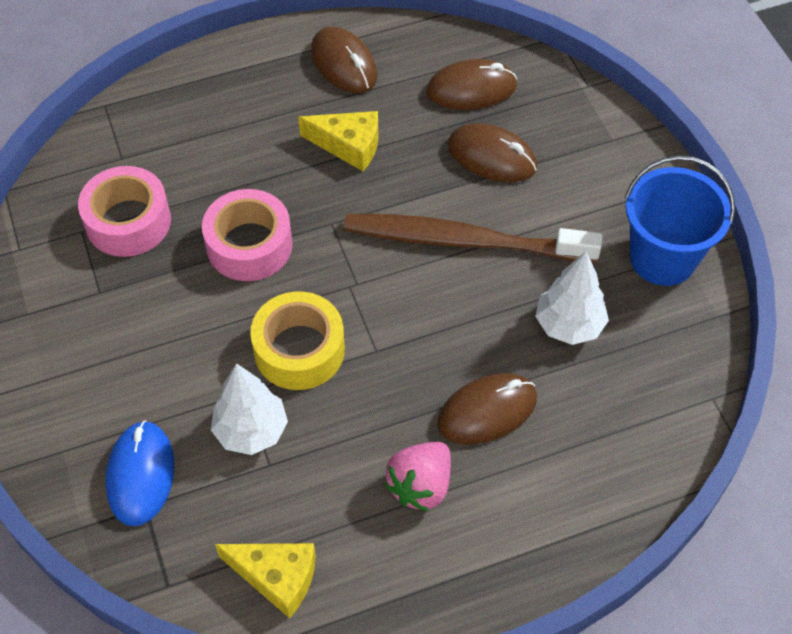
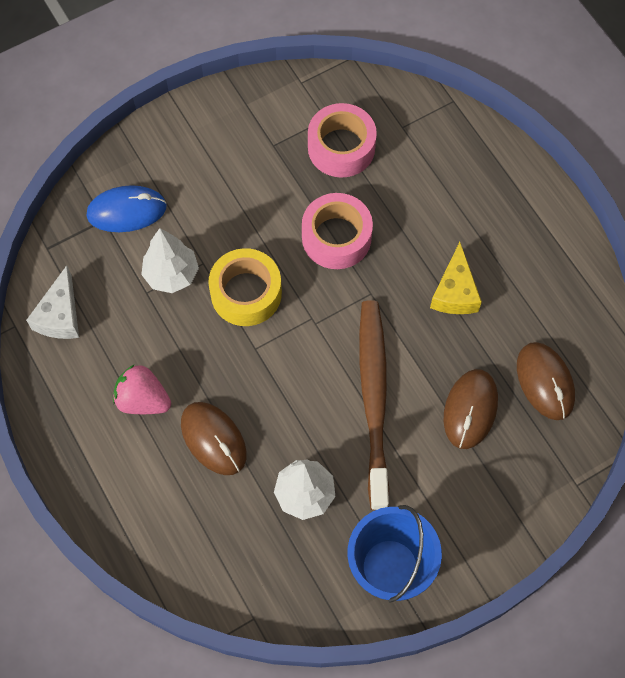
camera: 80 degrees right, 10 degrees up
(276, 577) = (60, 315): yellow cheese -> white cheese
(344, 64) = (546, 271): brown mouse -> none

